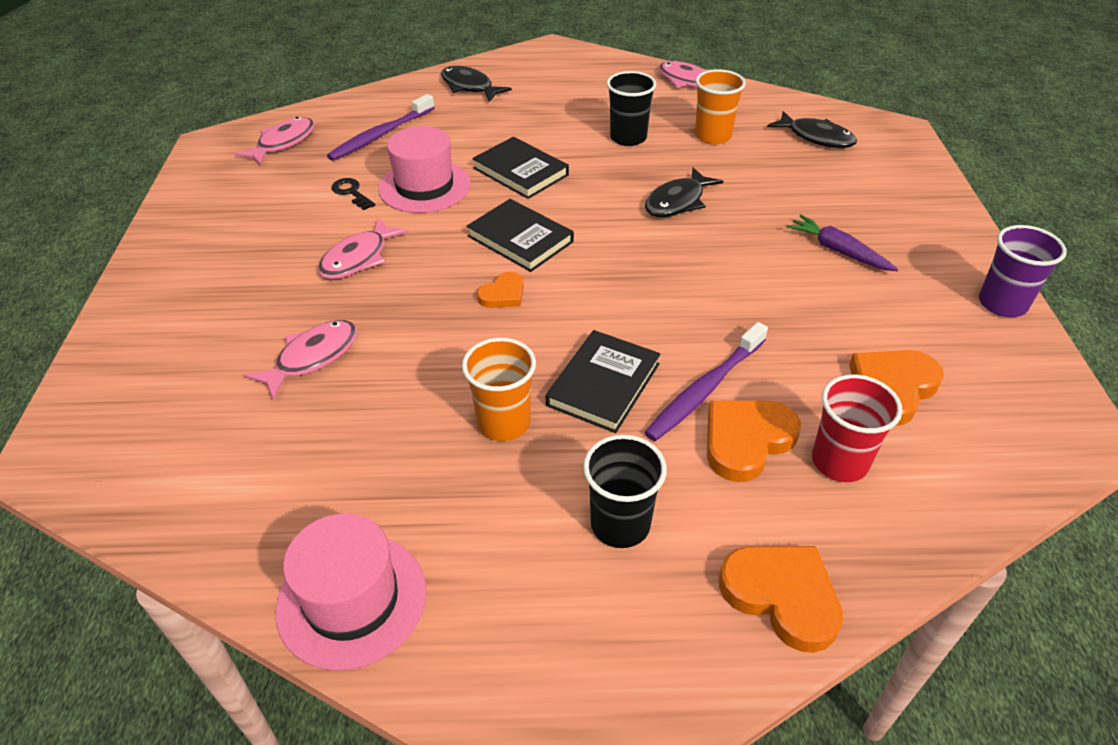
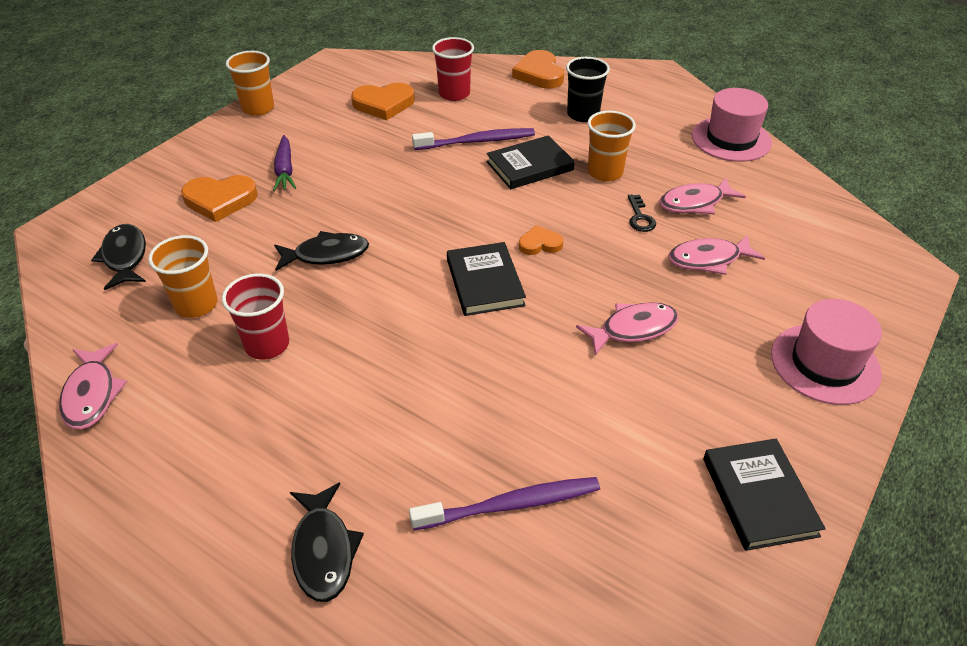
camera: 145 degrees left, 0 degrees up
(283, 143) = (643, 563): pink fish -> pink fish (695, 203)
(351, 192) = (599, 417): black key -> black key (640, 217)
(424, 186) = (519, 385): pink hat -> pink hat (825, 363)
(521, 171) = (412, 356): black book -> black book (759, 496)
(628, 138) = (267, 345): black cup -> red cup
(746, 441) = (485, 116): orange heart -> orange heart (220, 200)
(1002, 304) = (258, 108): purple cup -> orange cup

